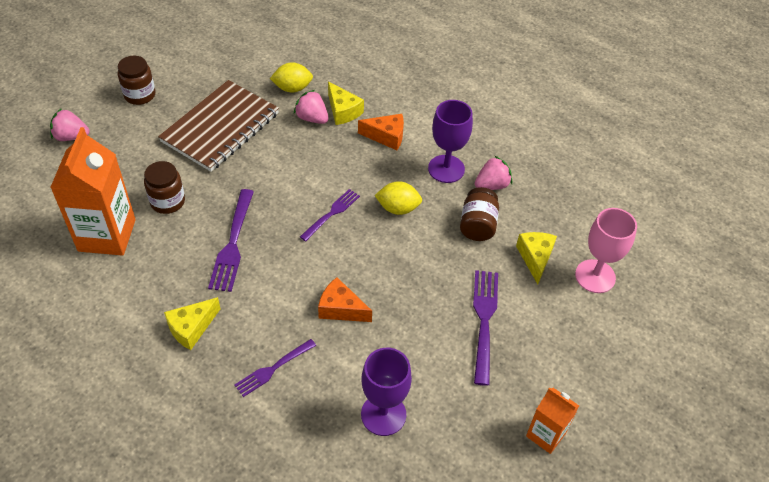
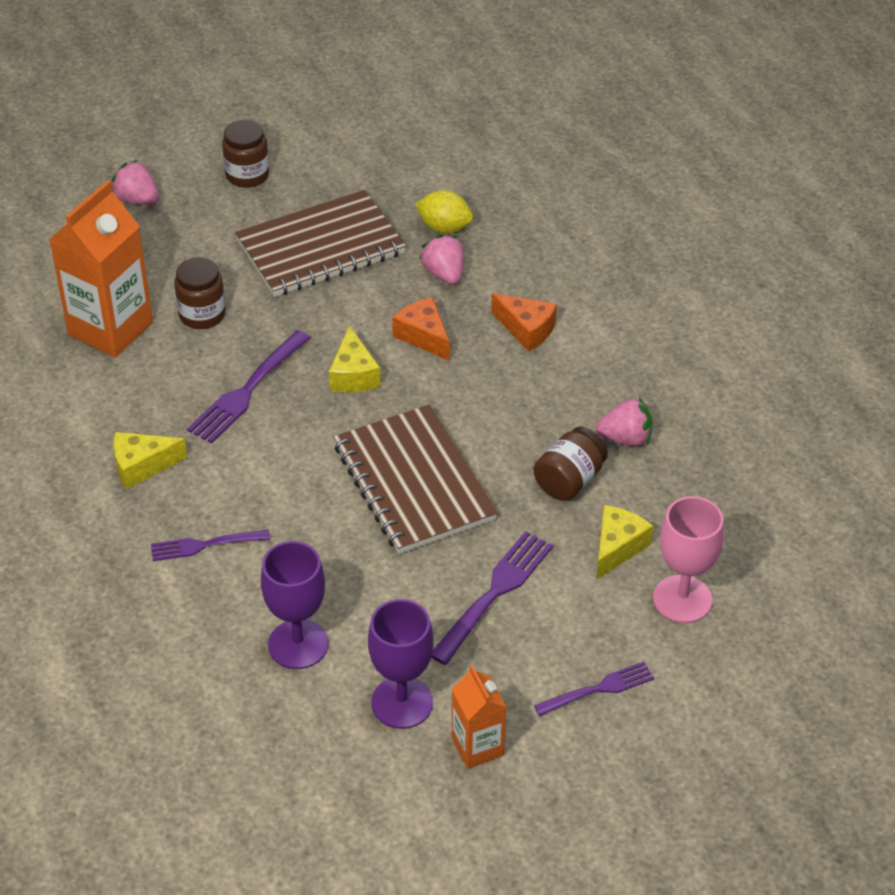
camera: 30 degrees right, 5 degrees down
(331, 214) = (389, 399): purple fork -> purple fork (598, 689)
(341, 309) = (326, 511): orange cheese -> orange cheese (423, 336)
(343, 111) = (491, 278): yellow cheese -> yellow cheese (353, 374)
(384, 265) = (414, 482): none -> brown notebook
(398, 208) = (479, 422): yellow lemon -> none
(446, 169) = (578, 397): purple goblet -> purple goblet (402, 703)

